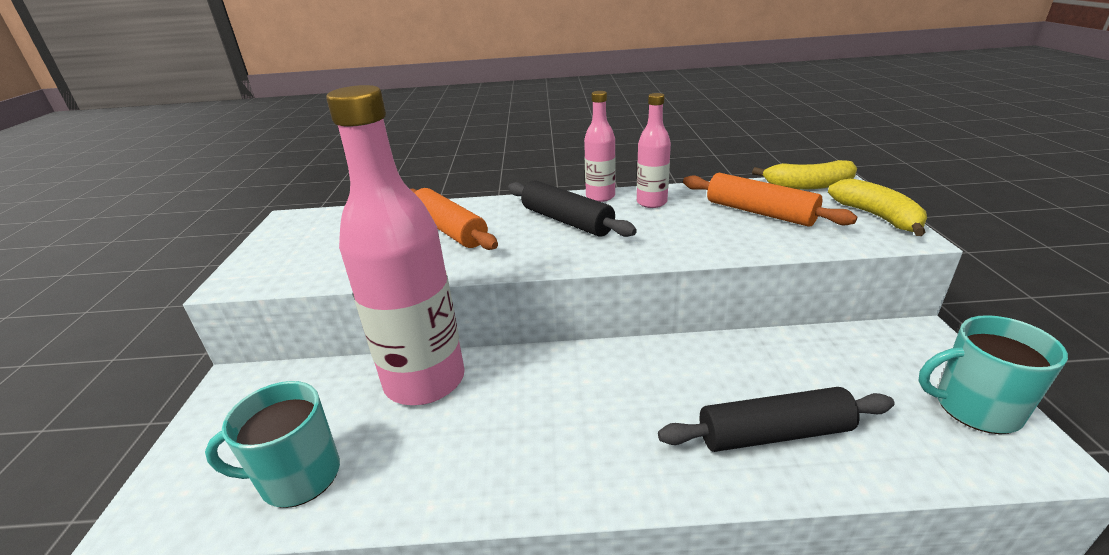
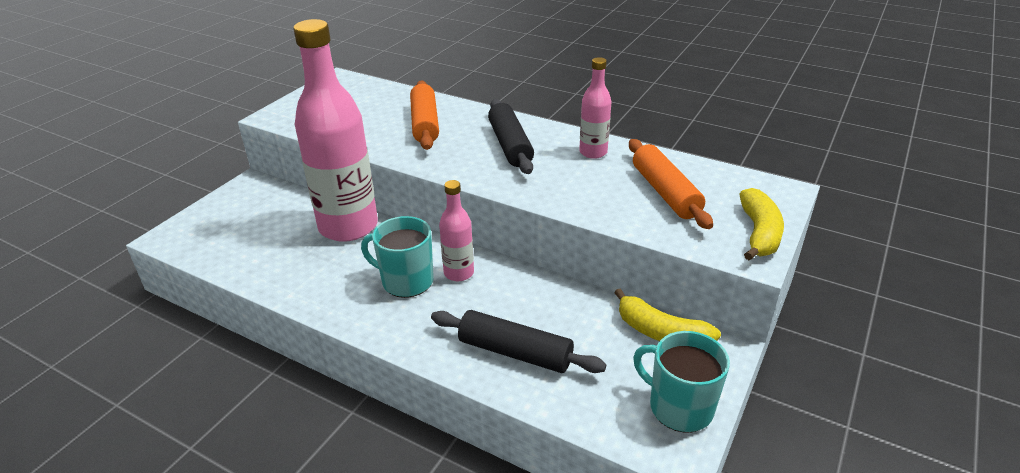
camera: 30 degrees right, 5 degrees up
(298, 476) = (243, 250): turquoise mug -> turquoise mug (406, 281)
(600, 196) = (561, 133): pink bottle -> pink bottle (459, 273)
(807, 186) = (748, 184): yellow banana -> yellow banana (661, 333)

